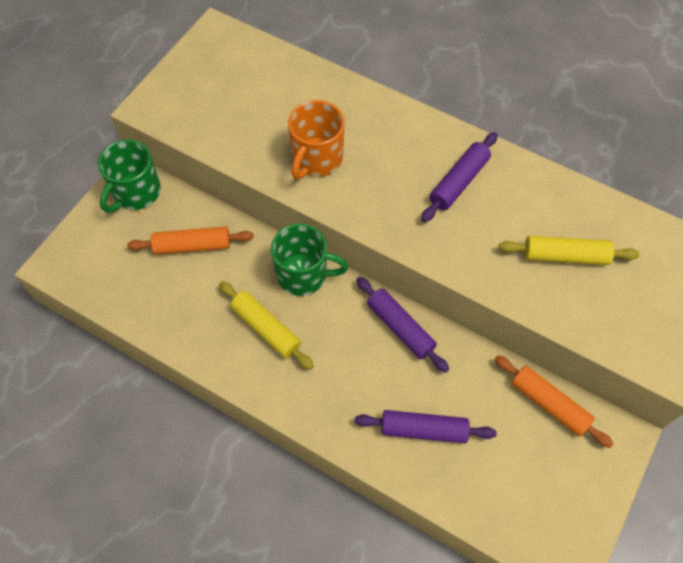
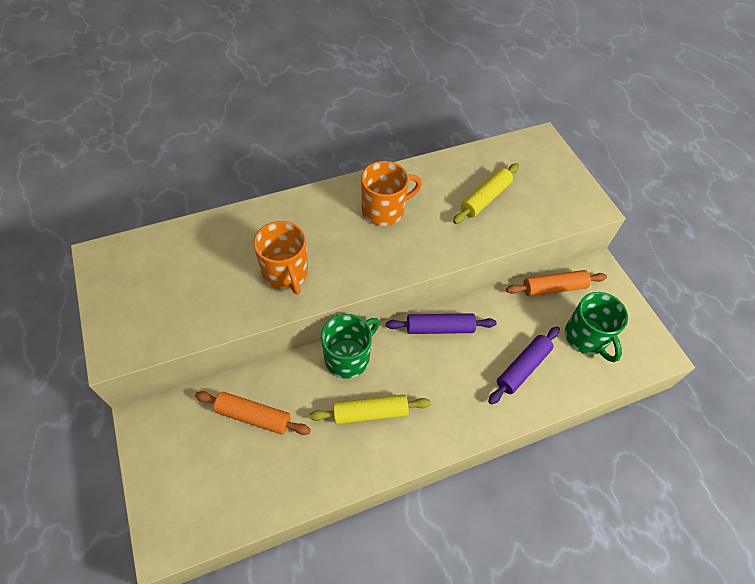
camera: 55 degrees left, 5 degrees down
(136, 192) = (162, 426): green mug -> green mug (586, 337)
(192, 246) = (253, 416): orange rolling pin -> orange rolling pin turned 75 degrees clockwise
(458, 182) = (384, 210): purple rolling pin -> orange mug

